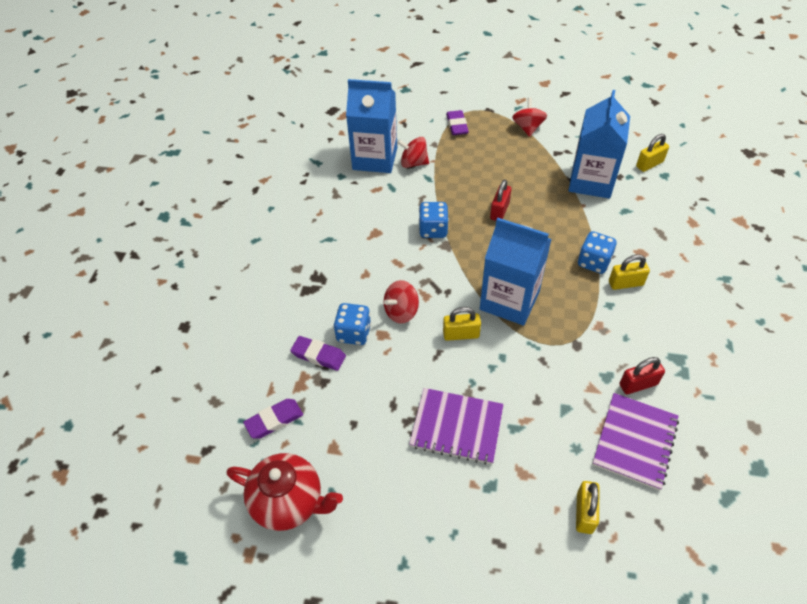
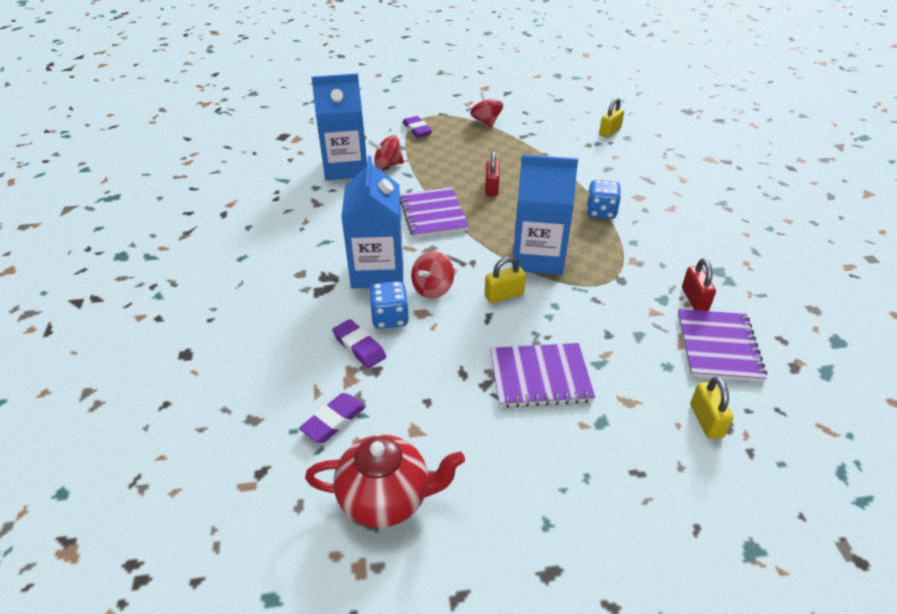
camera: 20 degrees left, 10 degrees down
(318, 355) = (359, 347): purple eraser -> purple eraser turned 45 degrees clockwise
(433, 230) = (433, 214): blue dice -> purple notebook
(591, 181) = (565, 152): blue carton -> blue carton (377, 271)
(625, 283) = (638, 223): yellow padlock -> none
(638, 384) = (694, 299): red padlock -> red padlock turned 60 degrees counterclockwise

